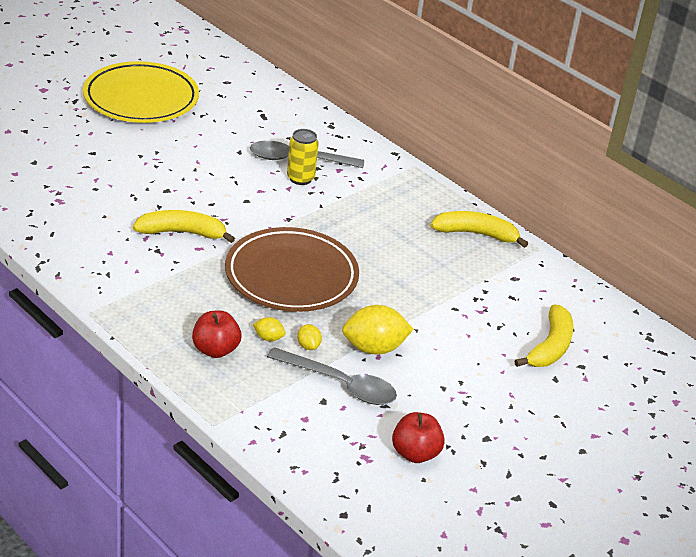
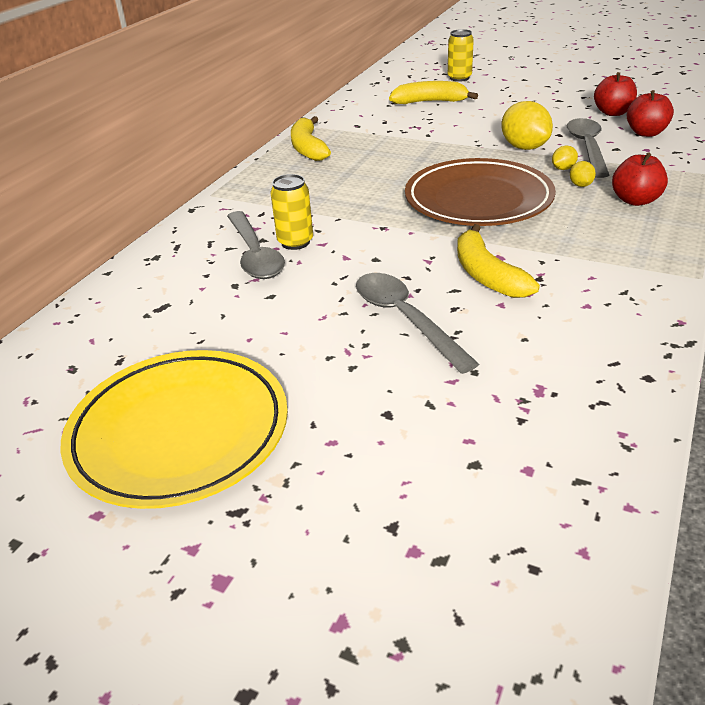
camera: 105 degrees left, 0 degrees up
(165, 186) = (405, 319): none -> grey spoon
(342, 442) = (646, 133): none -> red apple
(621, 402) = (459, 78): none -> yellow can

